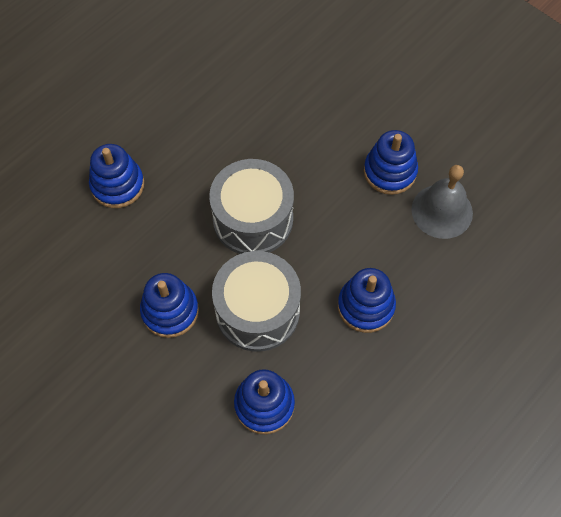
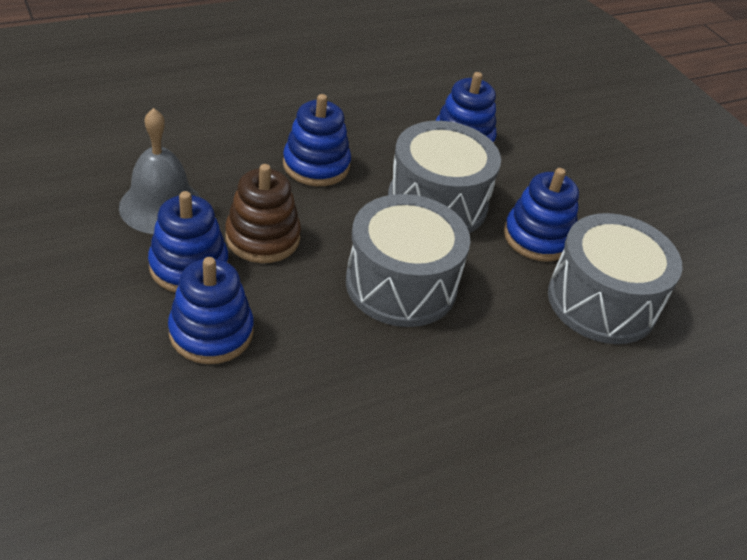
camera: 165 degrees left, 20 degrees down
(111, 268) = (602, 301): none -> grey drum
(117, 185) = (577, 394): blue stacking toy -> blue stacking toy (211, 332)
(361, 216) = (262, 238): none -> brown stacking toy

